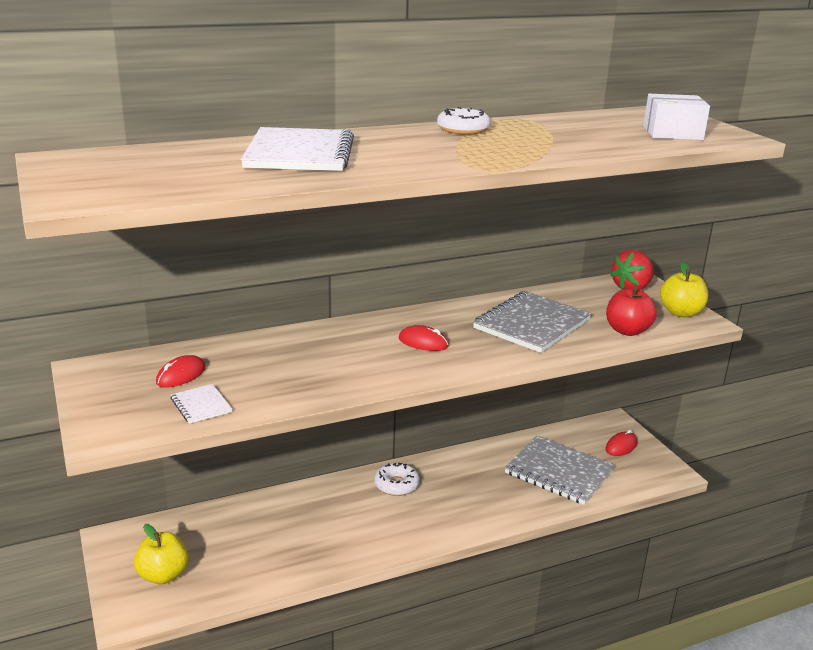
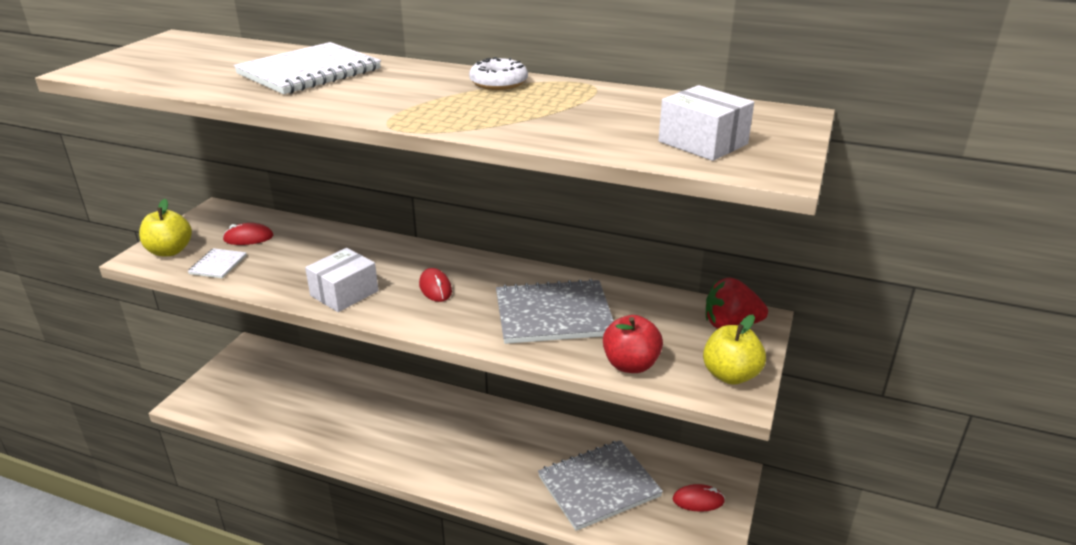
camera: 45 degrees right, 5 degrees up
(163, 575) = (236, 389): yellow apple -> yellow apple (170, 251)
(364, 375) = (344, 293): none -> white box
(396, 485) = (455, 415): white donut -> none
(559, 472) = (599, 486): grey notebook -> grey notebook turned 75 degrees clockwise

